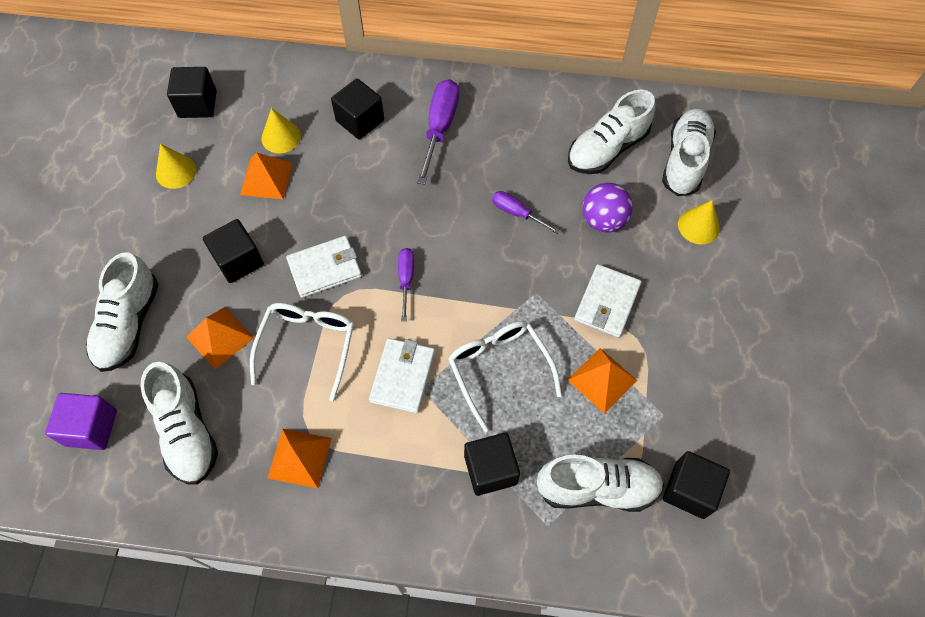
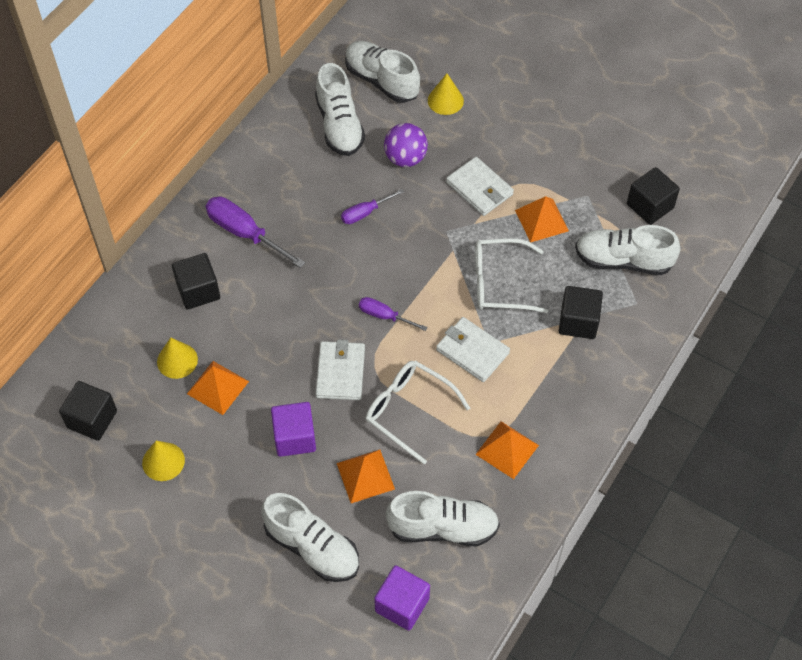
camera: 65 degrees left, 5 degrees down
(238, 261) = (294, 437): black cube -> purple cube
(597, 488) = (623, 260): white shoe -> white shoe turned 105 degrees counterclockwise

